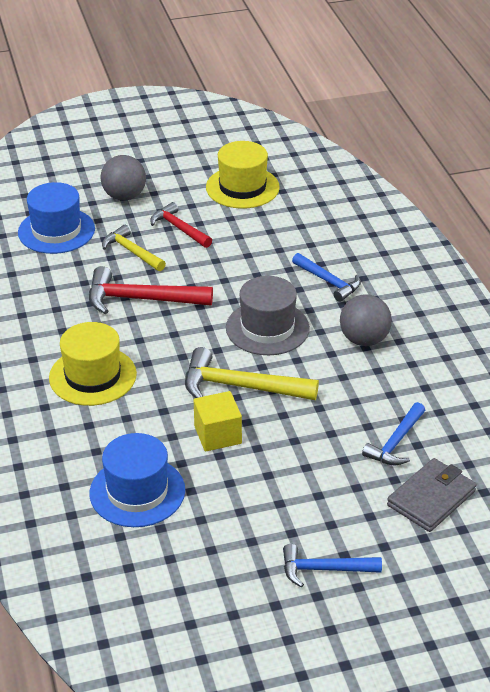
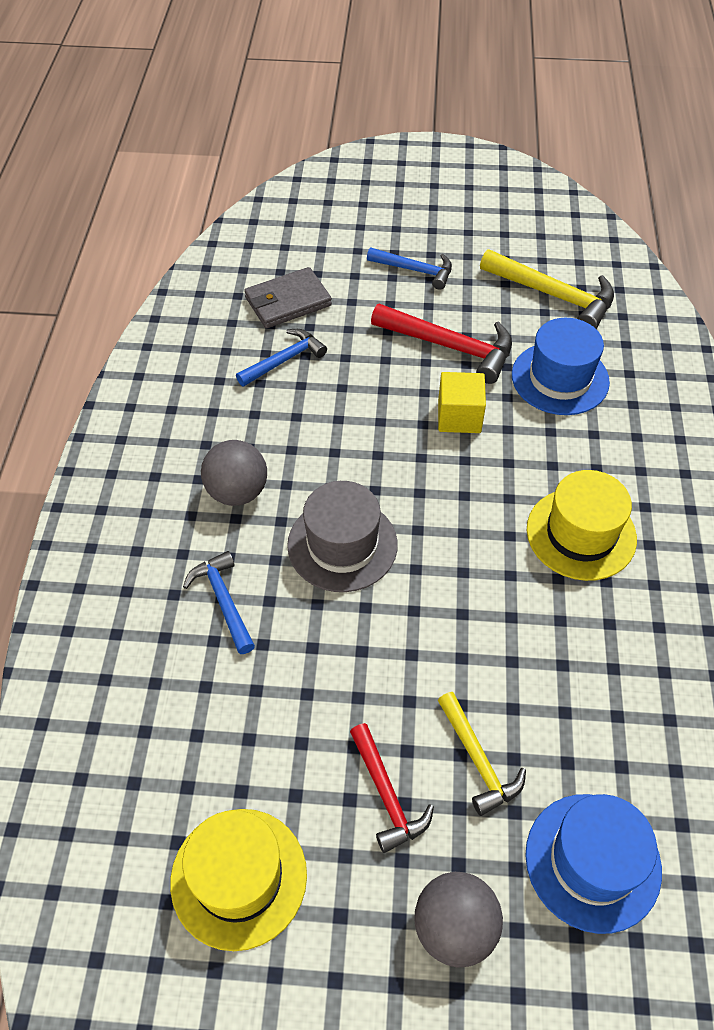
camera: 160 degrees left, 15 degrees up
(141, 299) = (490, 648): red hammer -> red hammer (450, 347)
(240, 387) = (411, 468): yellow hammer -> yellow hammer (553, 295)

